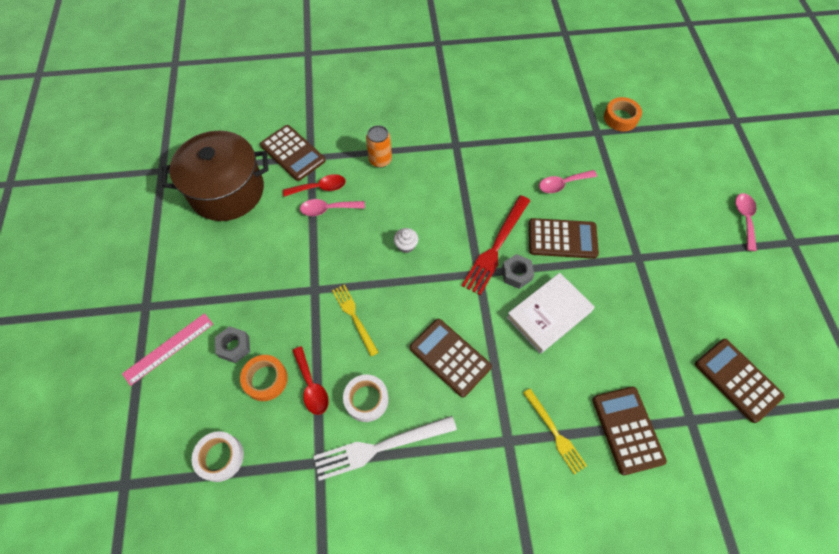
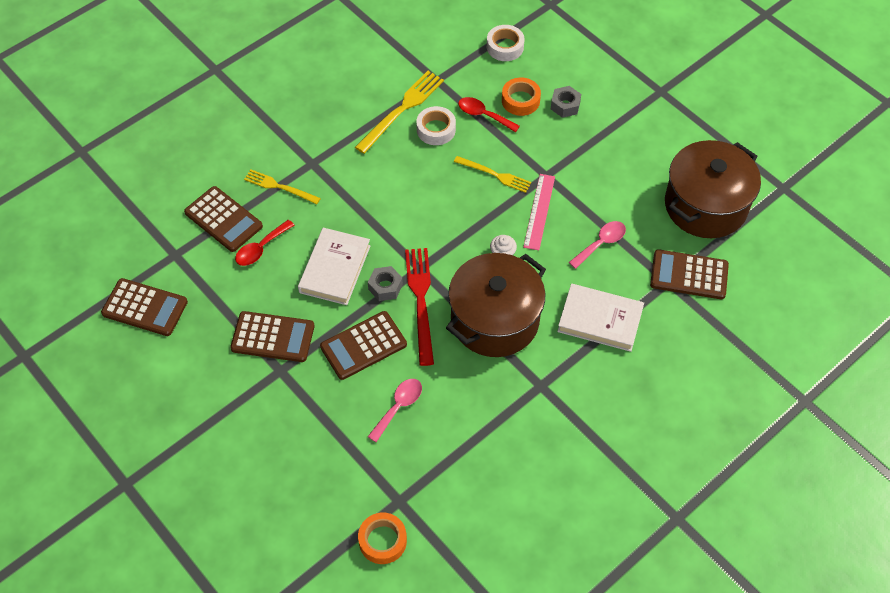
camera: 145 degrees right, 5 degrees down
(168, 348) = (611, 78): pink ruler -> pink ruler (539, 211)
(319, 188) = (628, 258): red spoon -> red spoon (261, 248)
(380, 160) = (600, 320): orange can -> white book
(380, 447) = (402, 110): white fork -> yellow fork
(450, 357) = (395, 191): brown calculator -> brown calculator (273, 337)
(452, 201) = (495, 320): none -> brown pot
(744, 219) = (185, 482): pink spoon -> none

